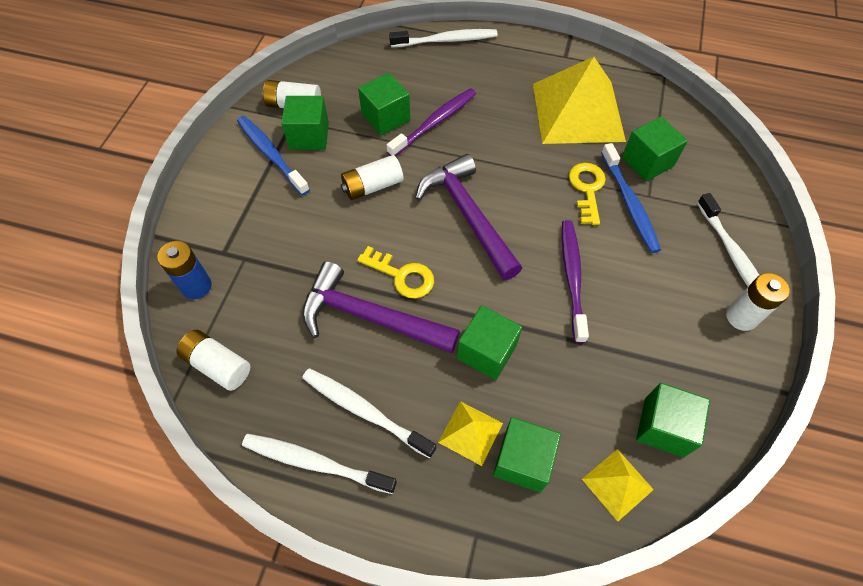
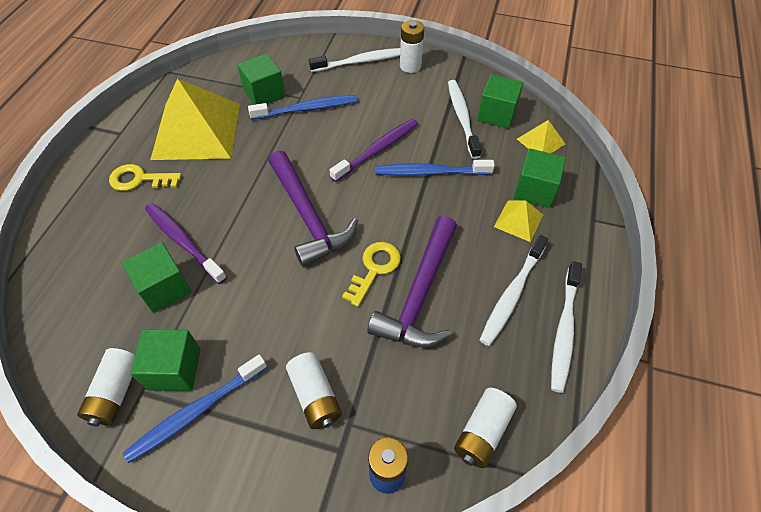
camera: 90 degrees left, 5 degrees down
(373, 186) = (262, 297): white battery -> white battery (315, 396)
(446, 40) = (57, 230): white toothbrush -> white toothbrush (462, 117)
(467, 215) = (308, 217): purple hammer -> purple hammer turned 90 degrees counterclockwise
(486, 352) = (448, 208): green cube -> none
(541, 334) = (430, 172): none -> blue toothbrush
(572, 277) = (377, 150): purple toothbrush -> purple toothbrush turned 135 degrees clockwise
(587, 189) = (288, 133): yellow key -> yellow key (139, 179)

